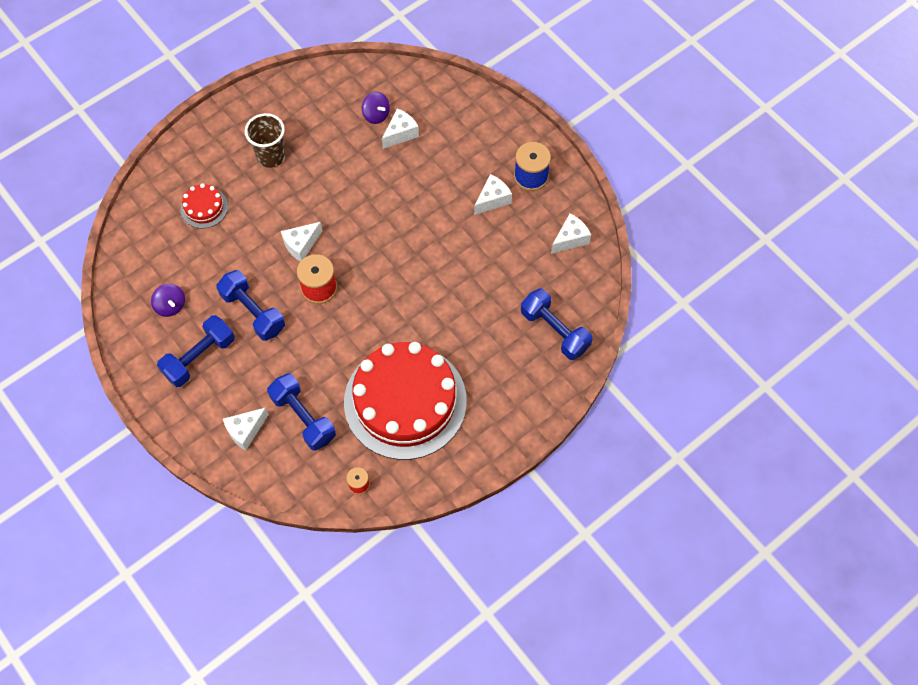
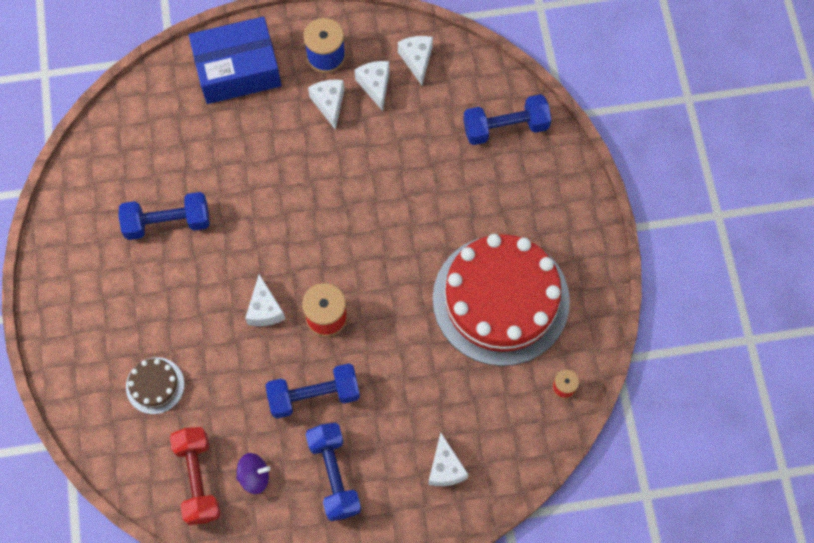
camera: 60 degrees left, 5 degrees up
(150, 271) = (198, 479): none -> red dumbbell
(204, 207) = (155, 385): red cake -> brown cake
(271, 156) = (136, 286): brown cup -> none
(303, 417) = (463, 404): blue dumbbell -> blue dumbbell (167, 222)
(376, 115) = (156, 158): purple spinning top -> none
(400, 133) = (195, 147): white cheese -> white cheese (375, 86)
(480, 126) = (237, 69): none -> blue box

